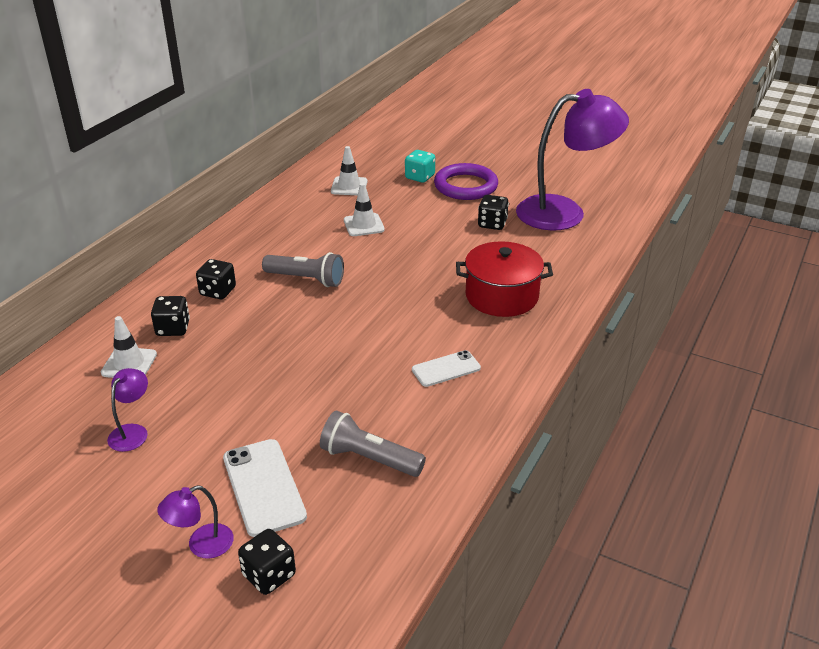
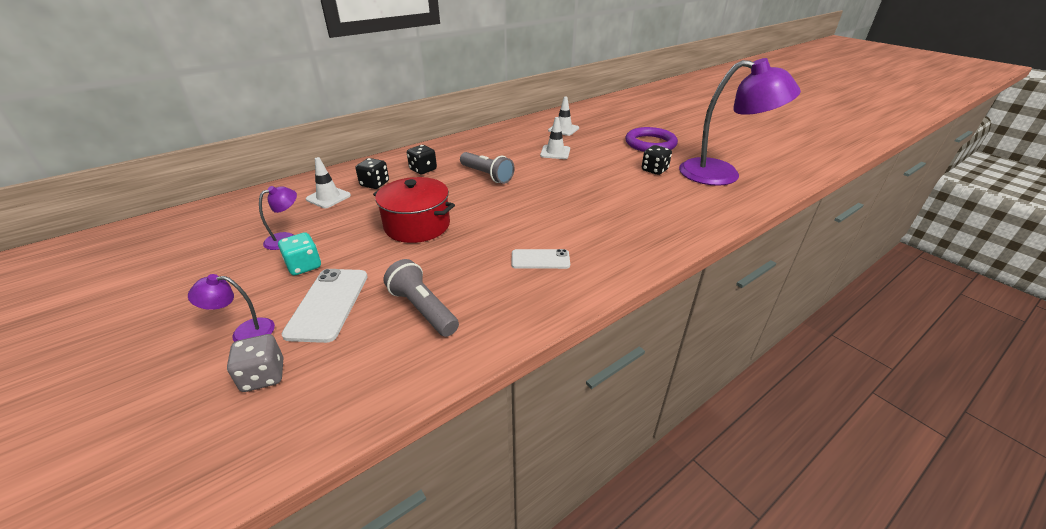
camera: 25 degrees right, 0 degrees up
(269, 575) = (263, 376): black dice -> grey dice
(420, 177) = (619, 133): turquoise dice -> turquoise dice (304, 266)
(501, 296) = (627, 219): red pot -> red pot (417, 225)

